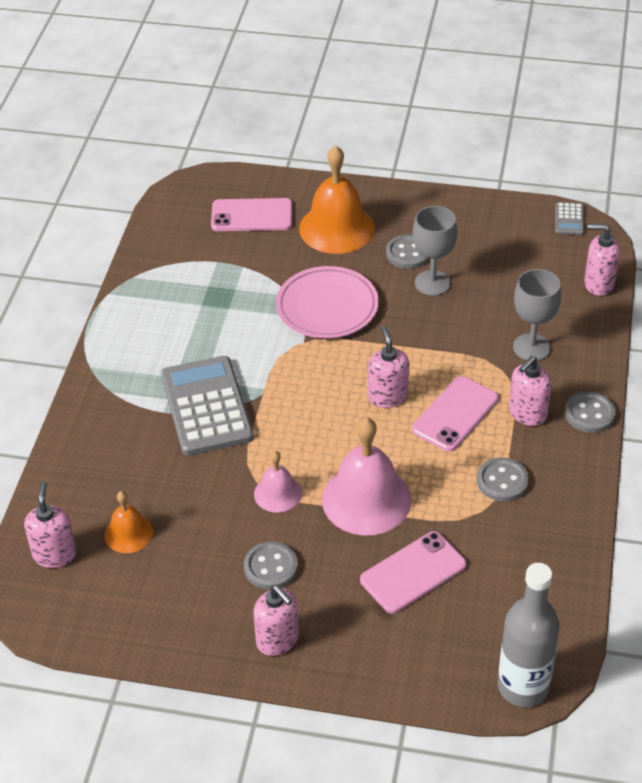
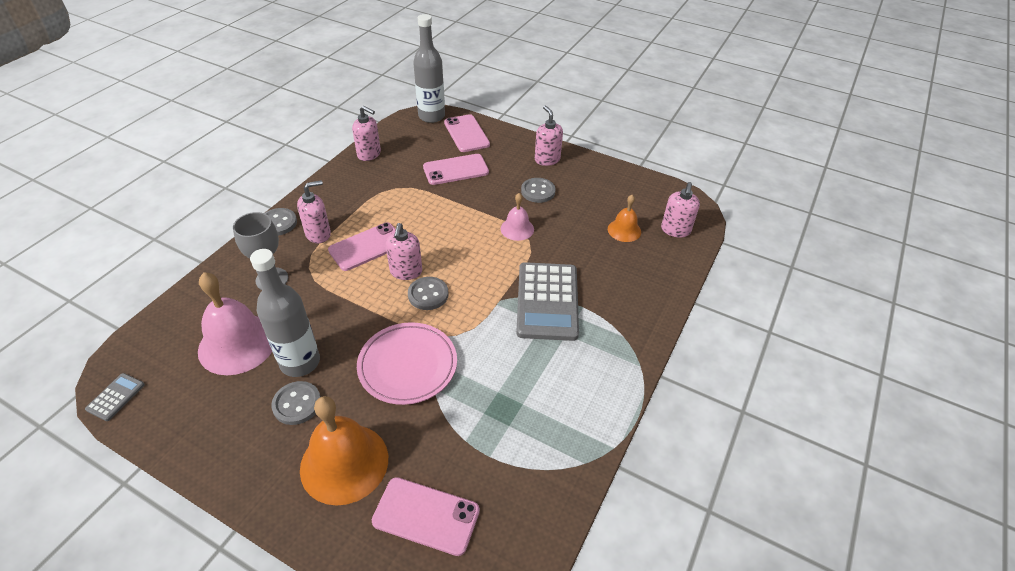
camera: 165 degrees left, 0 degrees up
(366, 499) = (461, 211): pink bell -> pink bell (237, 344)
(432, 283) = (300, 362): grey goblet -> grey bottle
(438, 660) = (466, 134): none -> pink phone
(502, 481) = (369, 200): grey button -> grey button (428, 294)
(598, 284) = (166, 318): pink soap dispenser -> pink soap dispenser (369, 154)

